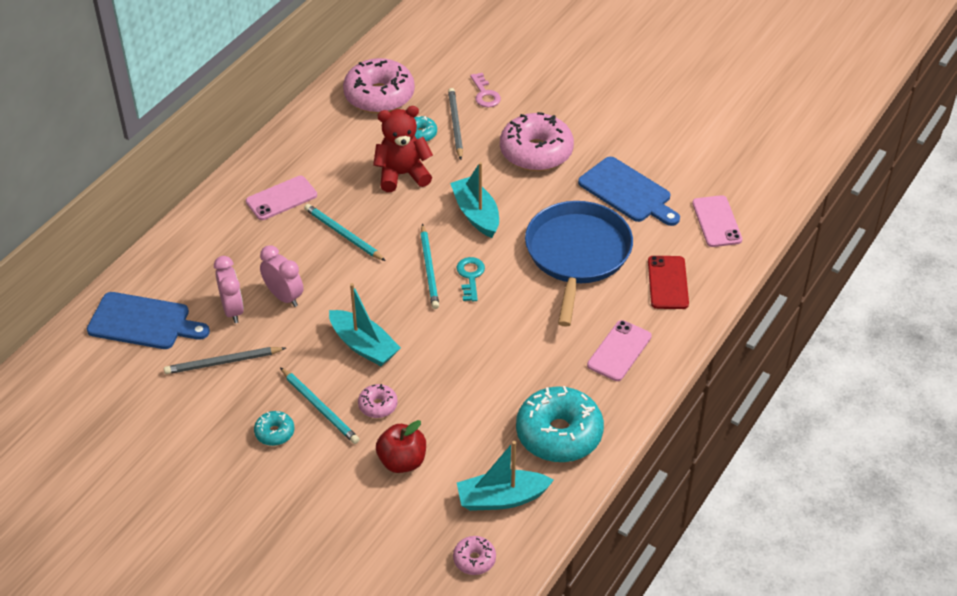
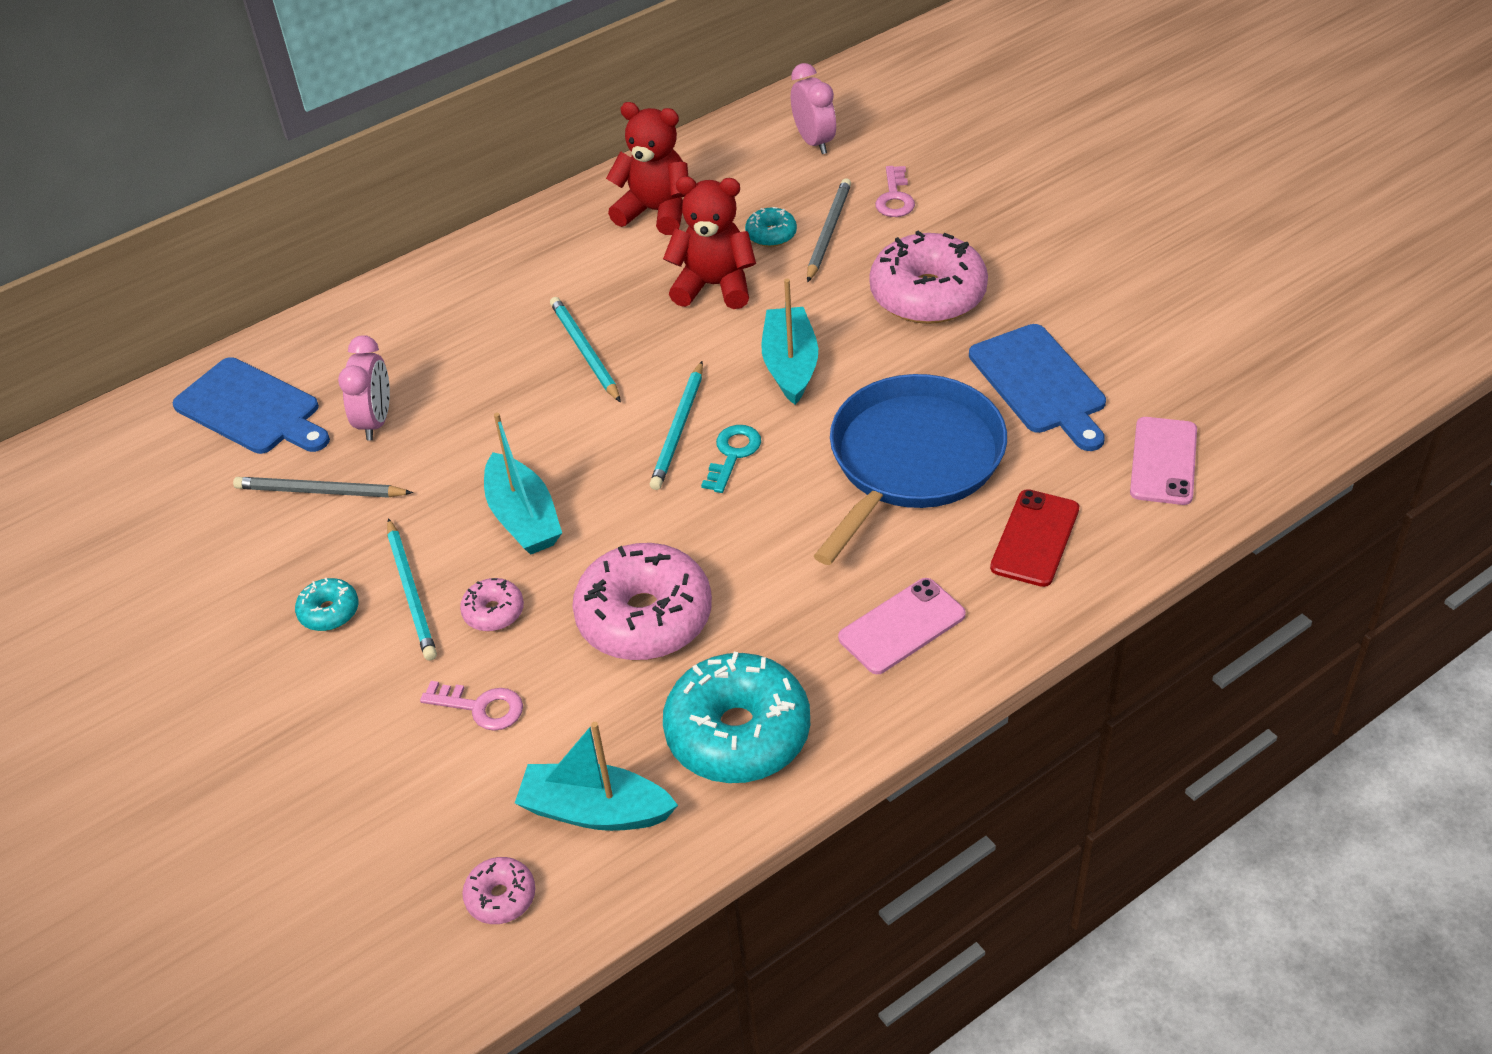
camera: 25 degrees right, 0 degrees up
(281, 198) = (529, 283): pink phone -> none
(284, 297) = (454, 420): pink clock -> pink clock (814, 142)
(338, 134) = (656, 212): none -> red teddy bear
(379, 96) = (741, 171): pink donut -> pink donut (644, 617)
(402, 461) = (481, 707): red apple -> pink key

